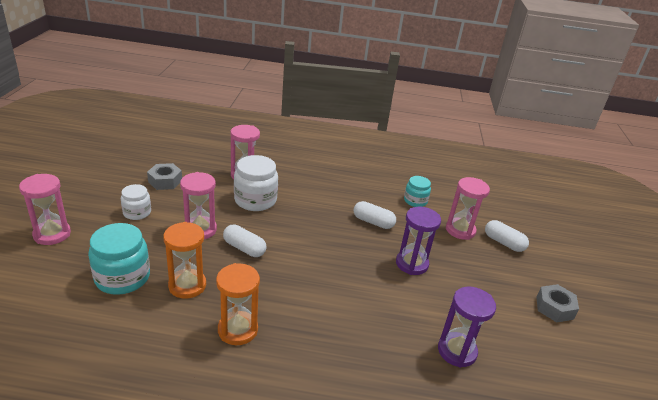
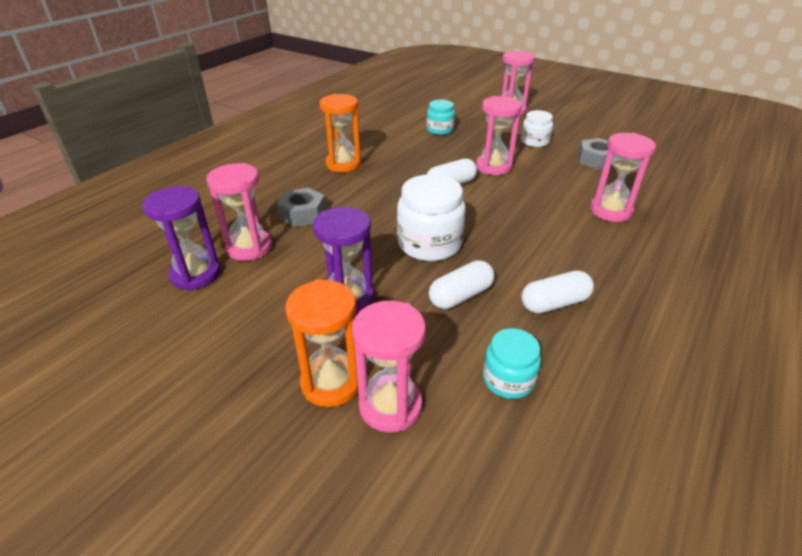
camera: 120 degrees right, 5 degrees up
(122, 278) = (440, 130): turquoise jar -> turquoise jar, size x0.60
(187, 285) = (413, 151): orange hourglass -> orange hourglass (331, 382)
(255, 200) = (545, 208): white jar -> white jar (429, 244)
(407, 336) = (249, 247): none -> pink hourglass
(503, 243) = (317, 464): white capsule -> white capsule (554, 303)
(554, 308) = (135, 427): grey nut -> grey nut (303, 214)

